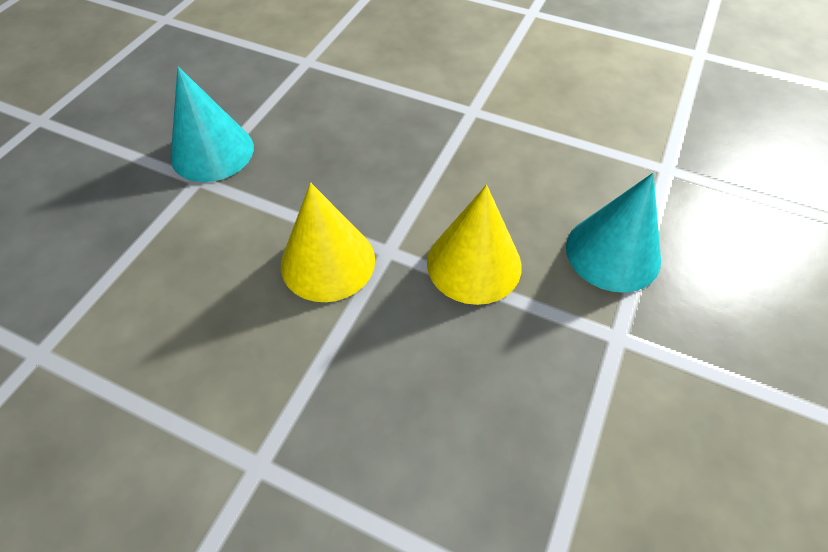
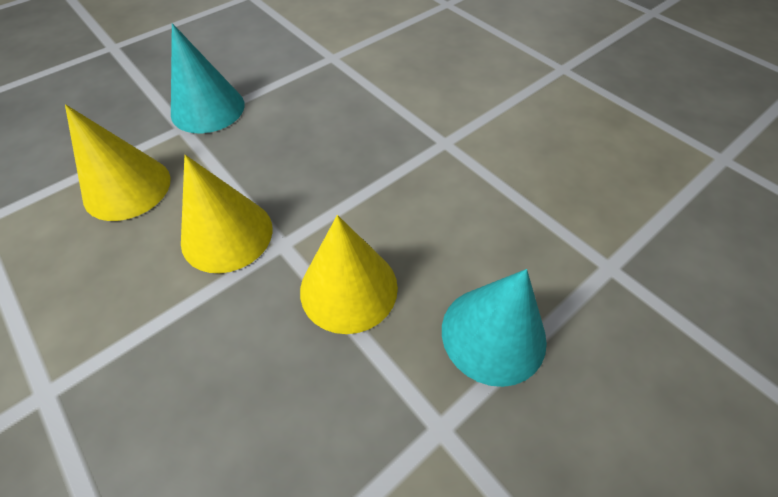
camera: 25 degrees right, 0 degrees up
(186, 257) = (127, 188): none -> yellow cone

